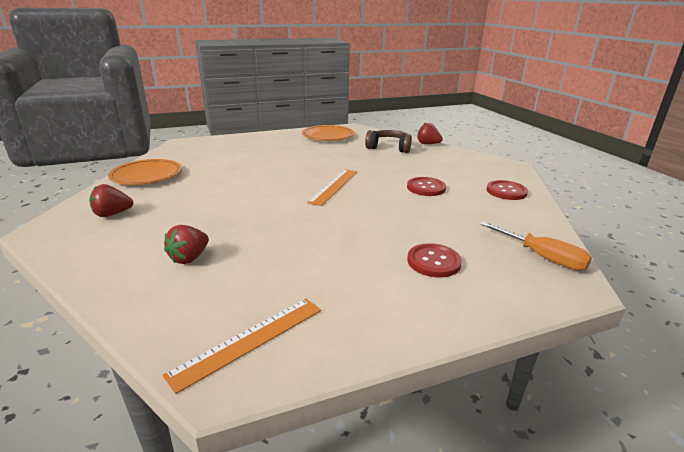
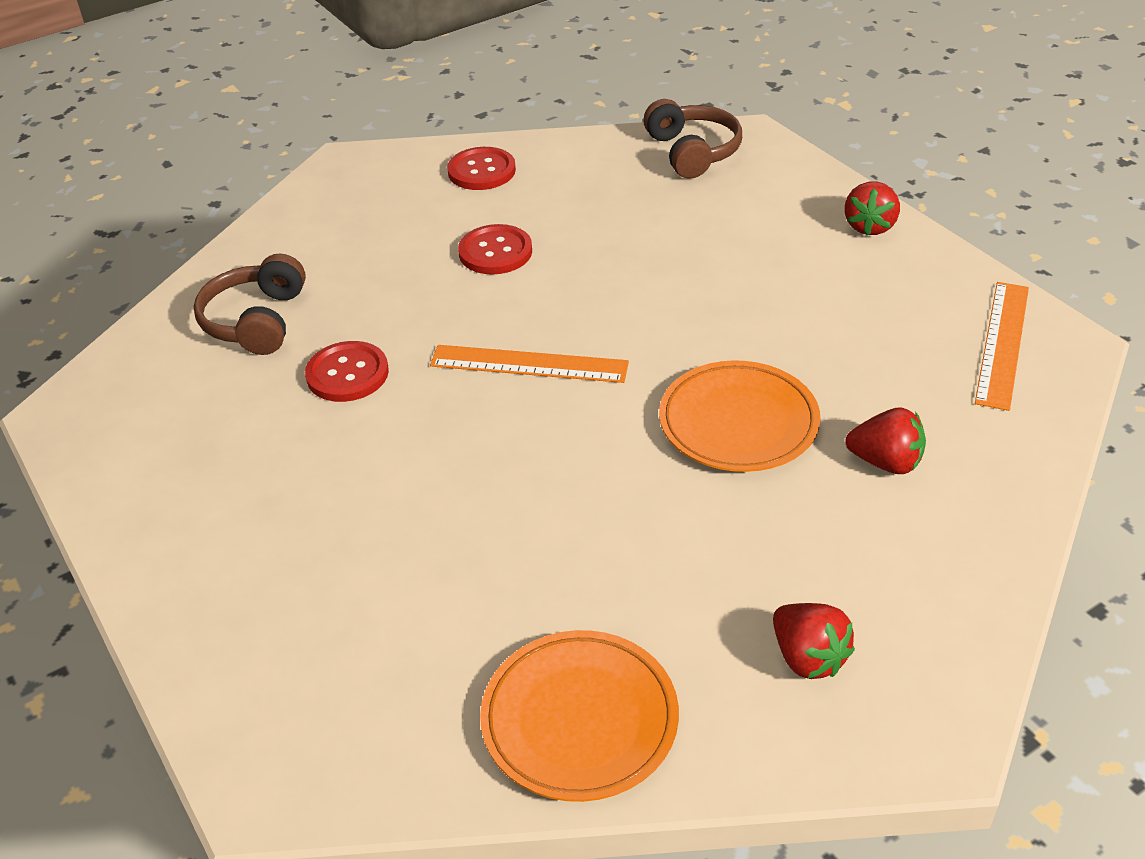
camera: 100 degrees left, 15 degrees up
(249, 340) = (1002, 343): orange ruler -> orange ruler turned 75 degrees clockwise
(328, 136) = (161, 445): orange plate -> orange plate (738, 422)
(428, 144) = (217, 266): red strawberry -> red strawberry (869, 226)
(433, 262) = (753, 230): red button -> red button (347, 374)
(542, 257) = (692, 152): orange screwdriver -> brown headphones

